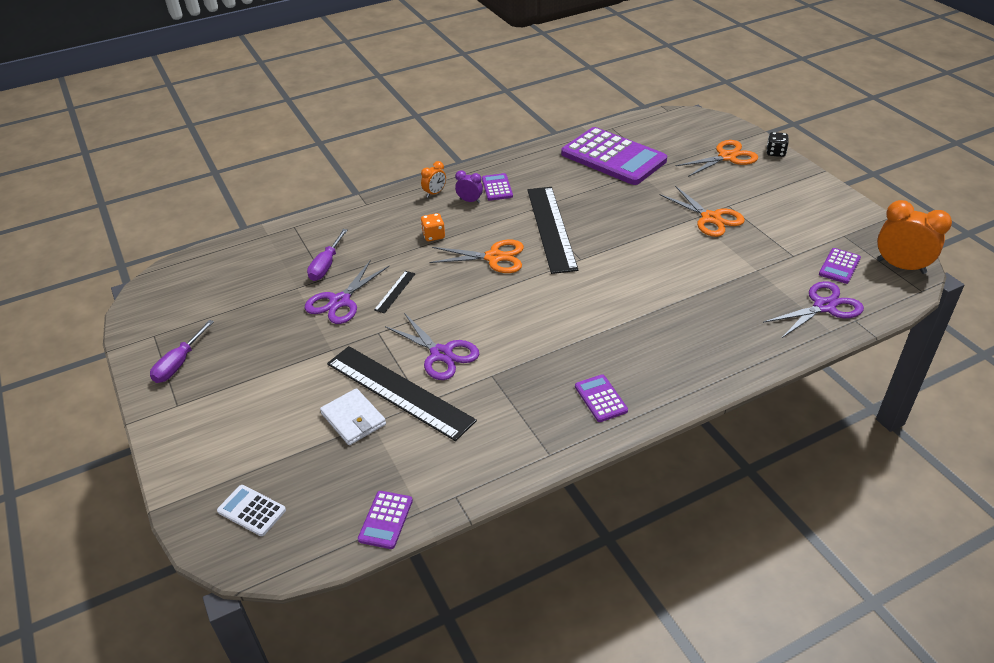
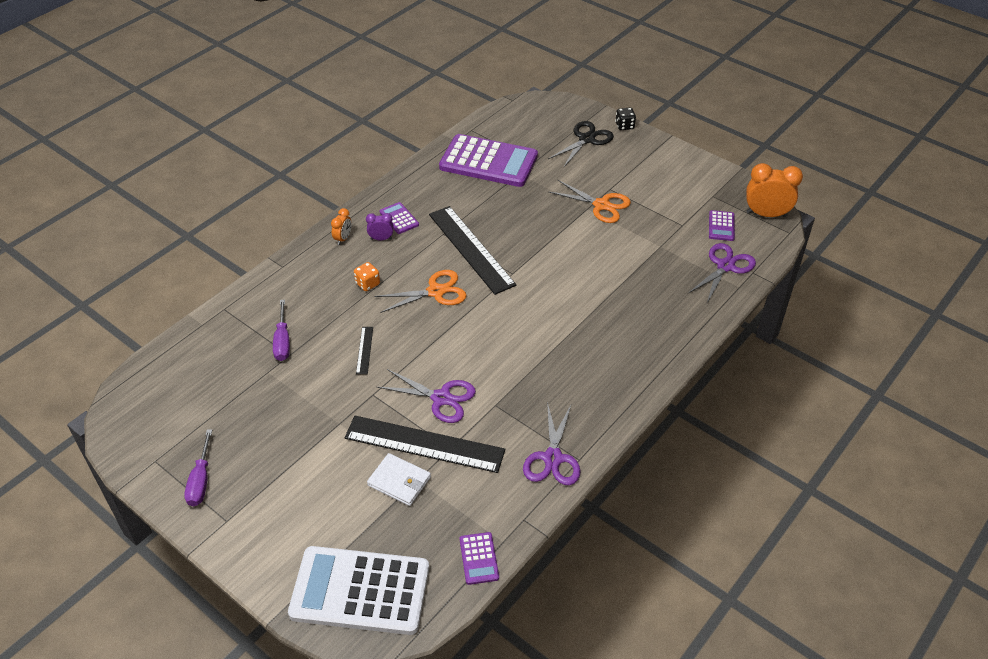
camera: 25 degrees left, 5 degrees up
(252, 510) = (360, 591): white calculator -> white calculator, size x2.35
(340, 301) = (318, 374): purple scissors -> purple scissors (552, 458)
(601, 398) = (594, 398): purple calculator -> none
(727, 157) = (586, 139): orange scissors -> black scissors

